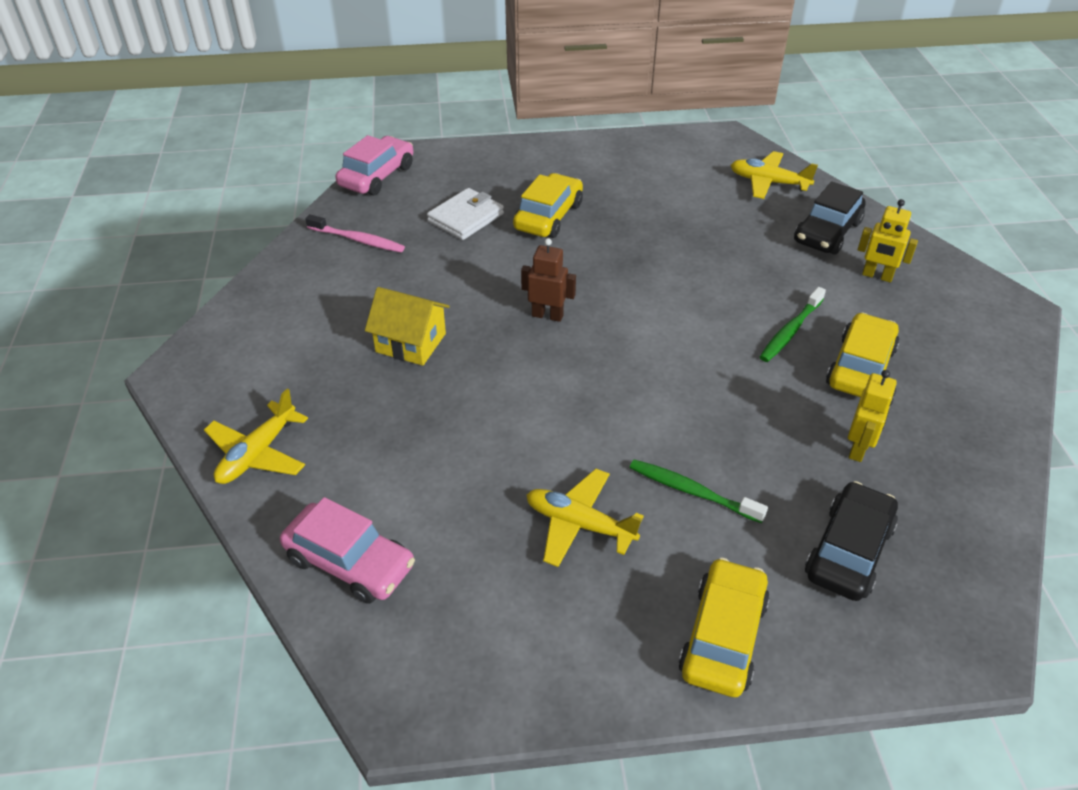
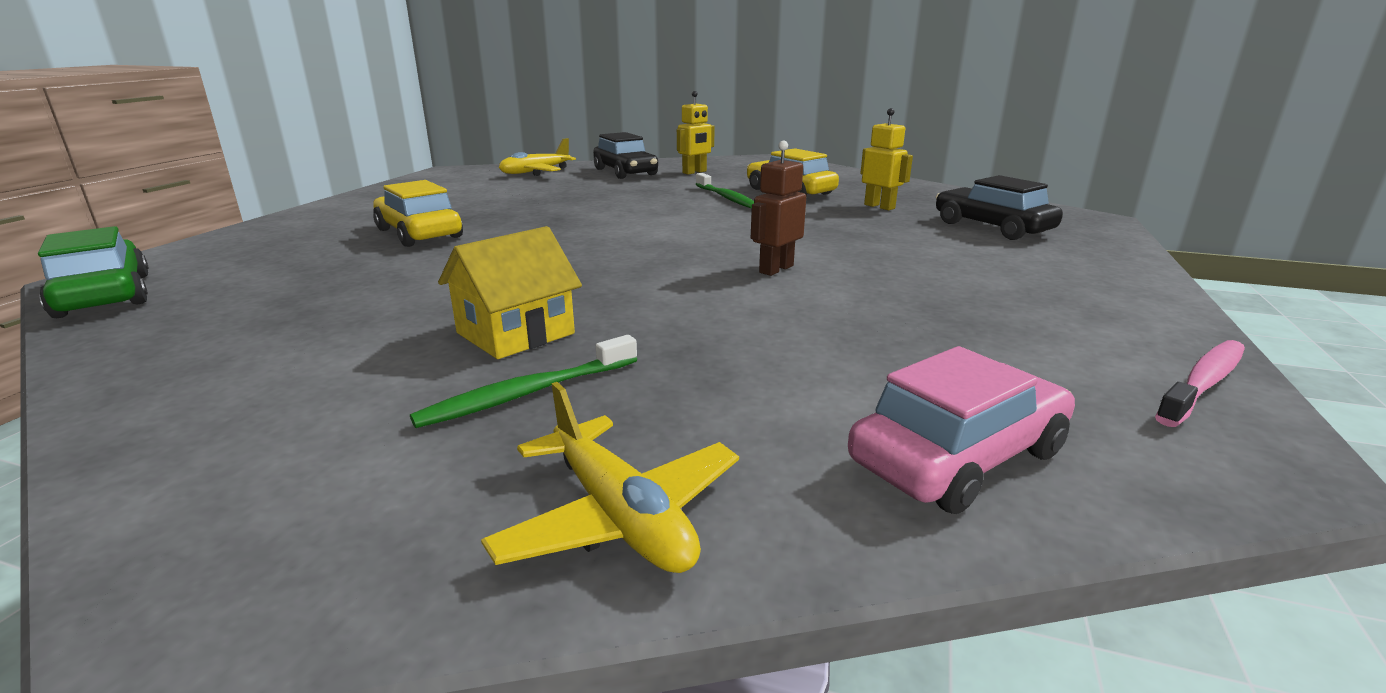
camera: 65 degrees left, 20 degrees down
(358, 240) = (215, 331): pink toothbrush -> pink toothbrush (1203, 383)
(377, 176) = (104, 295): pink car -> green car
(465, 217) = (330, 265): white wallet -> none
(547, 315) = (581, 260): brown robot -> brown robot (776, 269)
(579, 524) = (929, 302): yellow plane -> none
(692, 491) = (902, 255): green toothbrush -> green toothbrush (528, 393)
(722, 636) = (1093, 277): yellow car -> none

